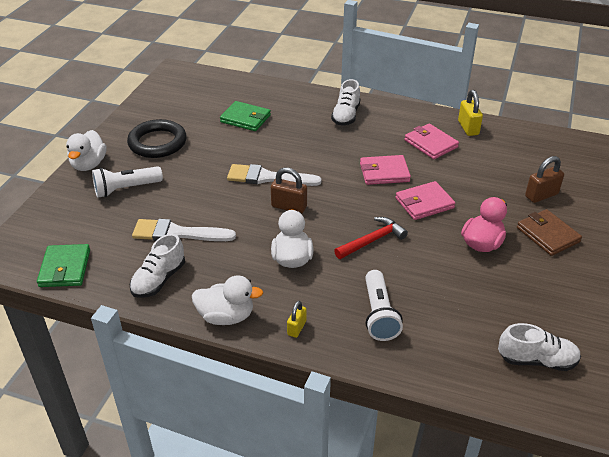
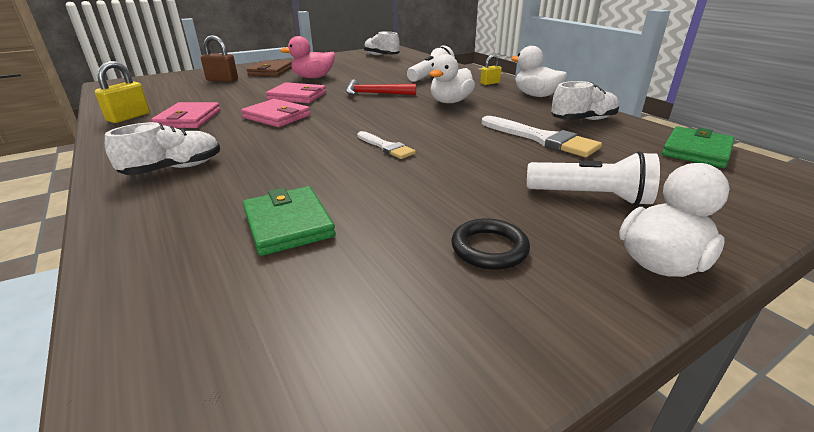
camera: 140 degrees left, 10 degrees down
(157, 143) = (489, 248): black ring -> black ring, size x0.58
(268, 178) = (386, 147): white brush -> white brush, size x0.60
(289, 207) = (403, 123): brown padlock -> none

